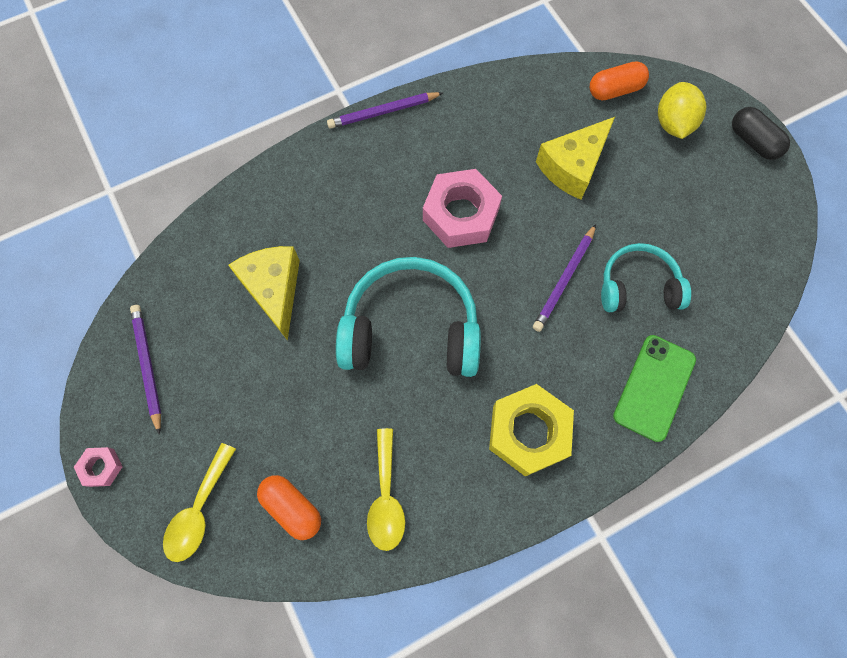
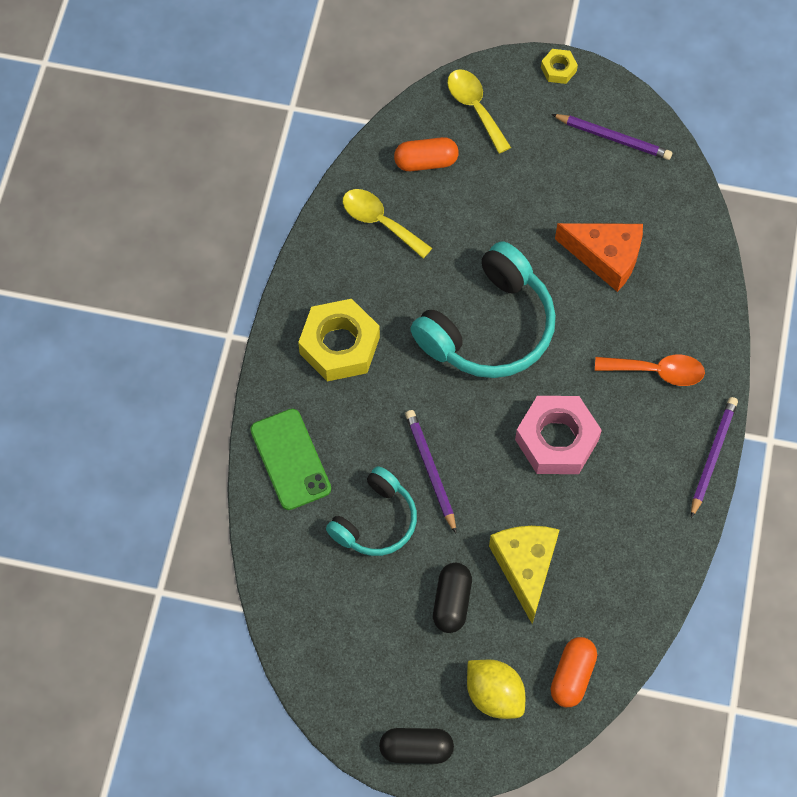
camera: 130 degrees right, 5 degrees down
(101, 467) = (558, 69): pink nut -> yellow nut
(274, 290) = (606, 257): yellow cheese -> orange cheese
(346, 188) = (657, 371): none -> orange spoon
(642, 193) = (452, 602): none -> black capsule

